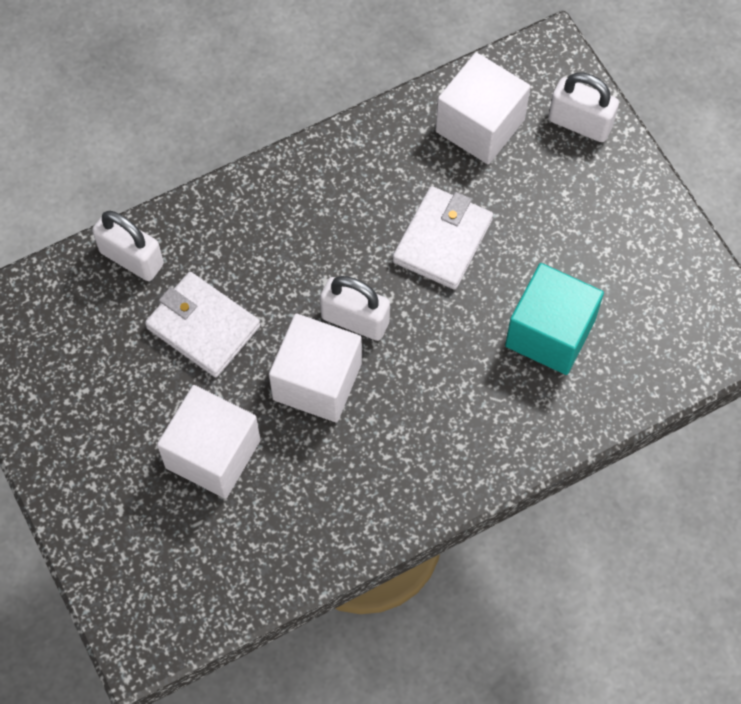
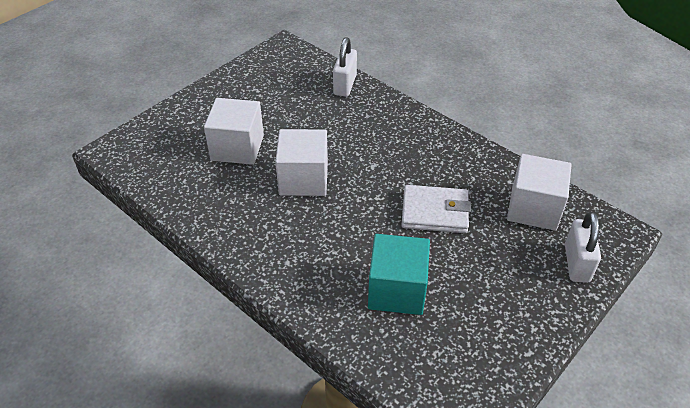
camera: 70 degrees right, 20 degrees down
(203, 327) = (316, 122): white wallet -> none
(355, 320) = (354, 185): white padlock -> none

